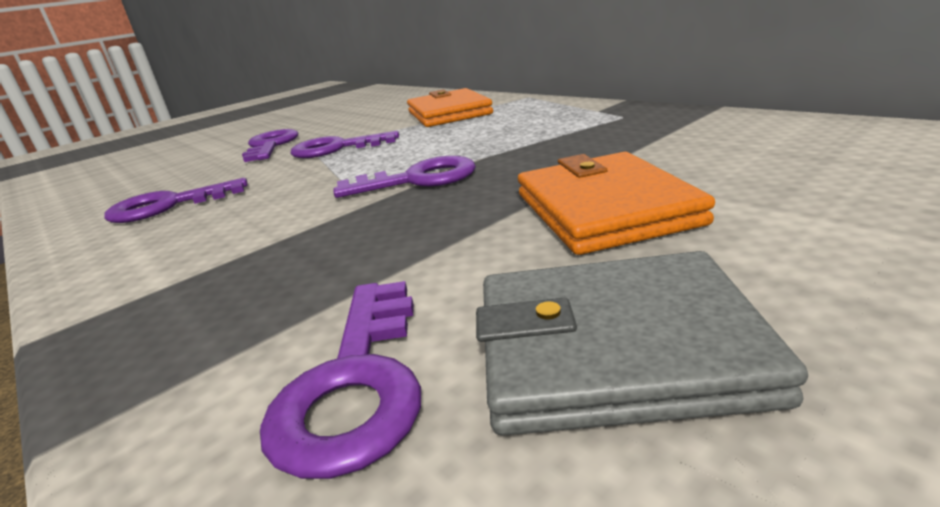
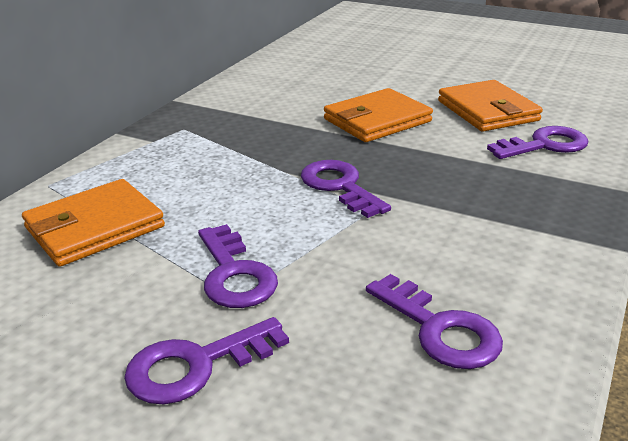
camera: 115 degrees left, 5 degrees up
(614, 348) = (487, 111): grey wallet -> orange wallet

